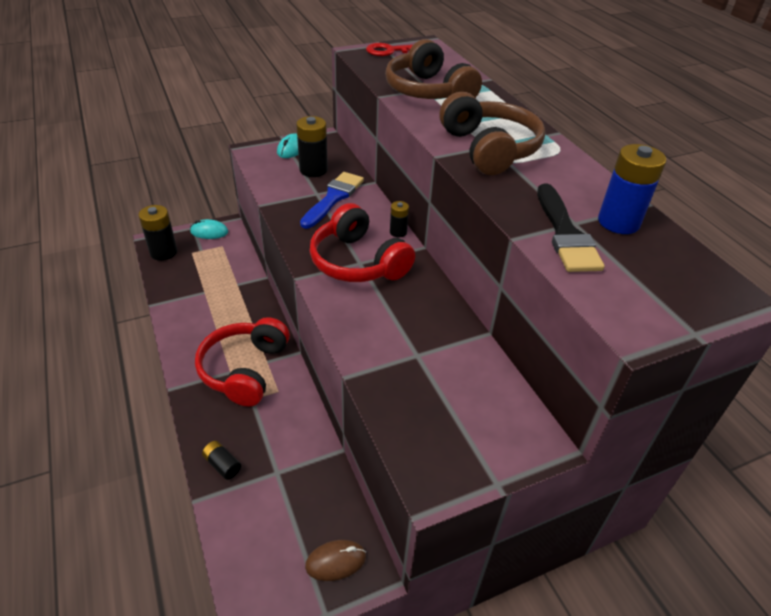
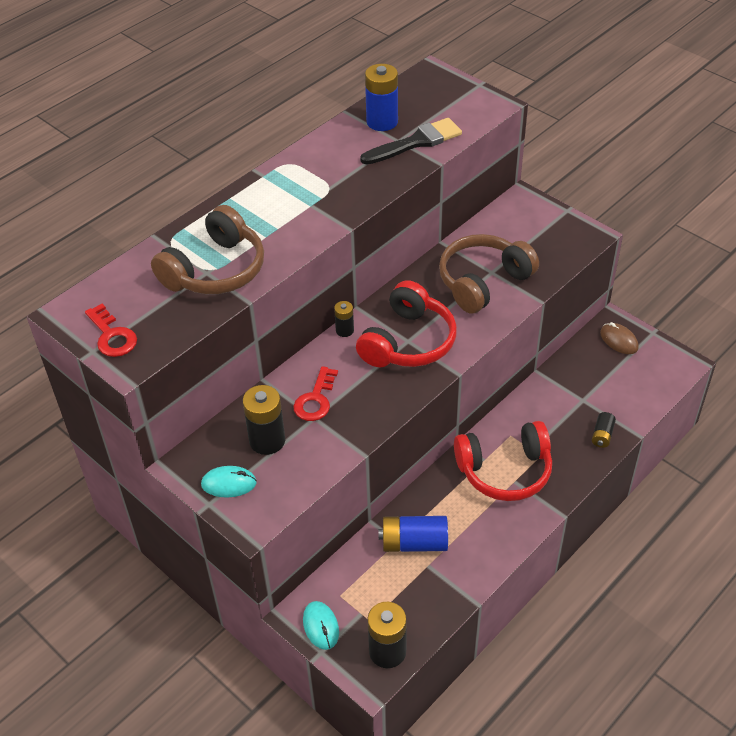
camera: 110 degrees left, 5 degrees up
(228, 291) = (414, 543): none -> blue battery
(333, 198) = (315, 399): blue brush -> red key
(489, 149) = (315, 202): brown headphones -> brown headphones (483, 282)

